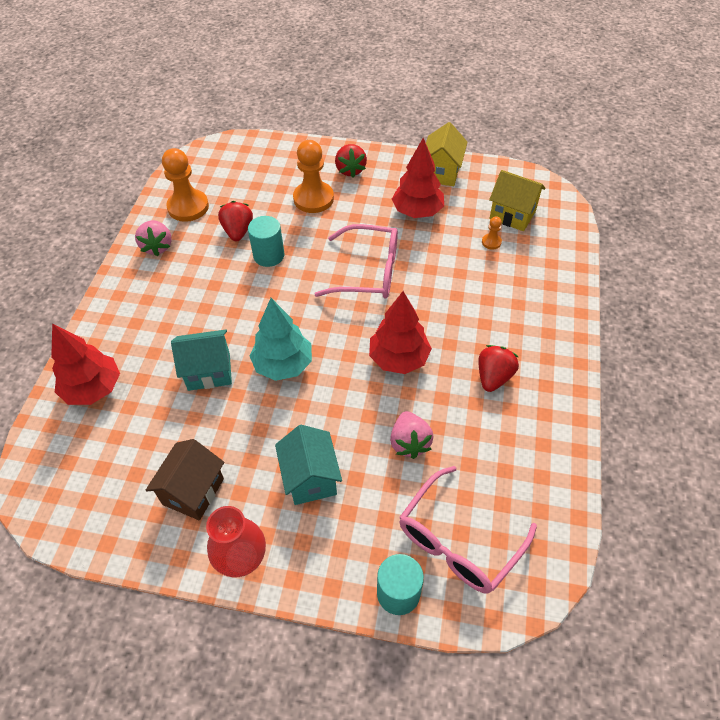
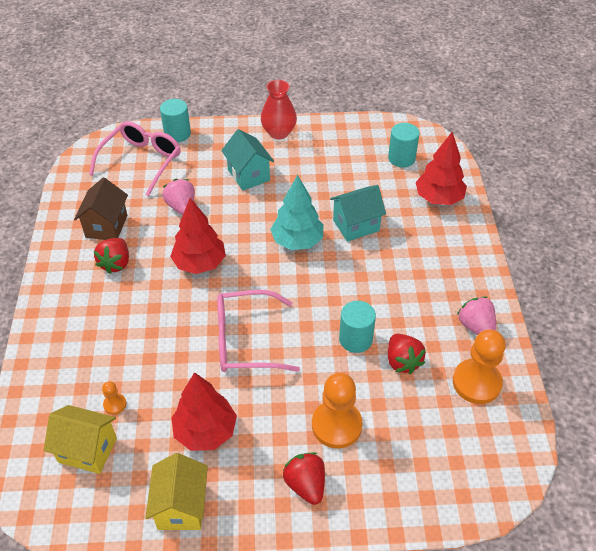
camera: 165 degrees right, 5 degrees down
(96, 463) = (401, 158): none -> turquoise cylinder
(193, 491) = (325, 155): brown house -> brown house (106, 226)

